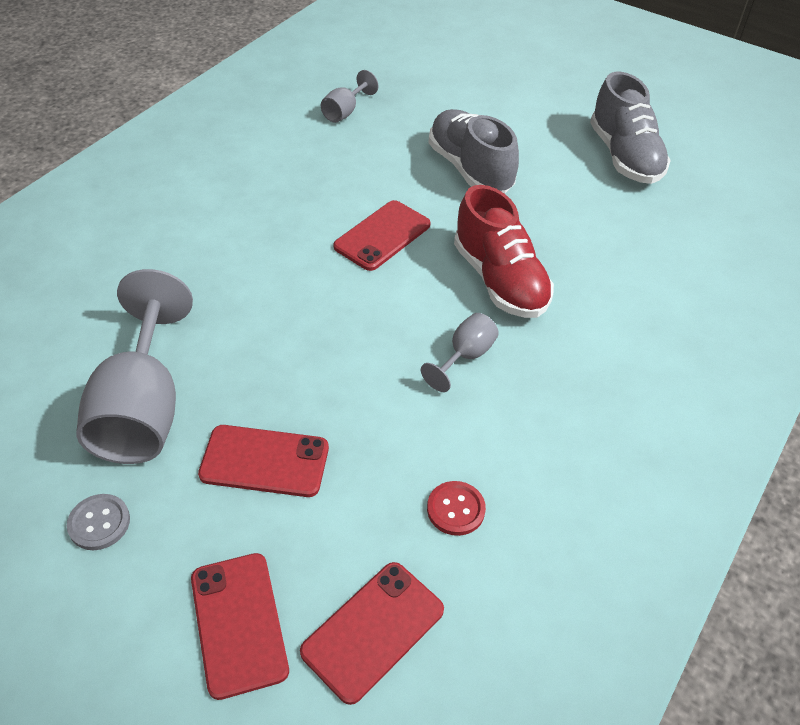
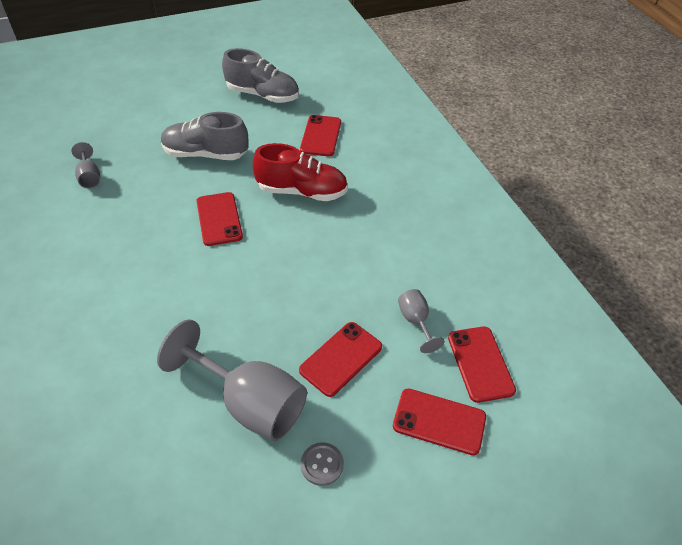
camera: 55 degrees left, 0 degrees up
(456, 509) = (434, 292): red button -> none
(465, 356) = (341, 235): grey goblet -> grey goblet (416, 321)
(617, 245) = (321, 136): none -> red phone

